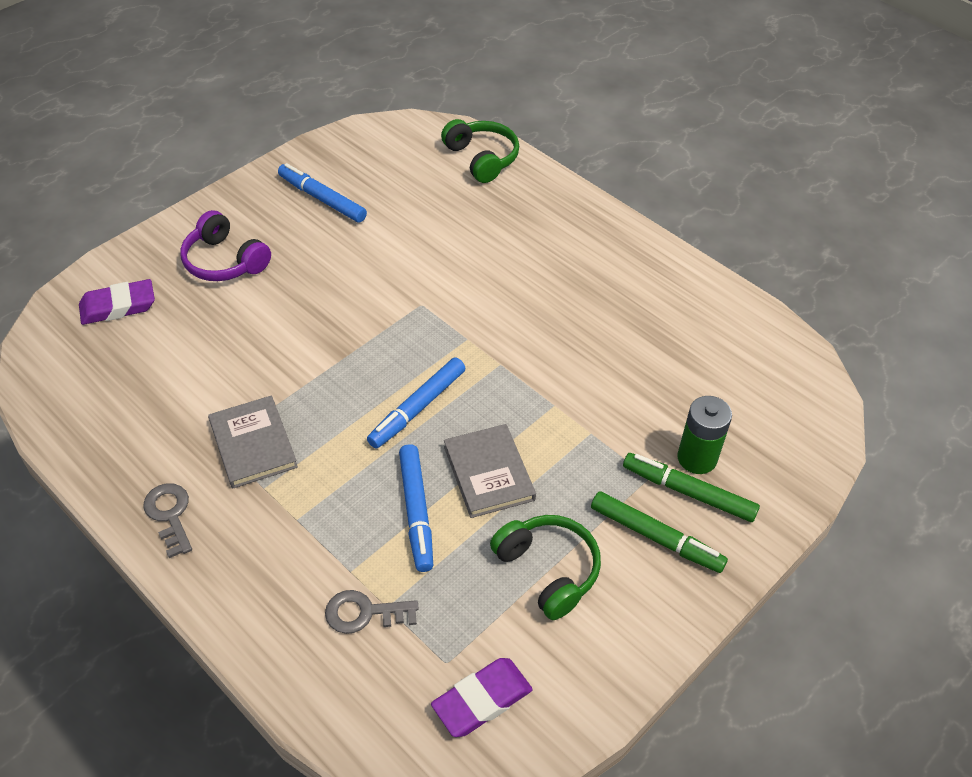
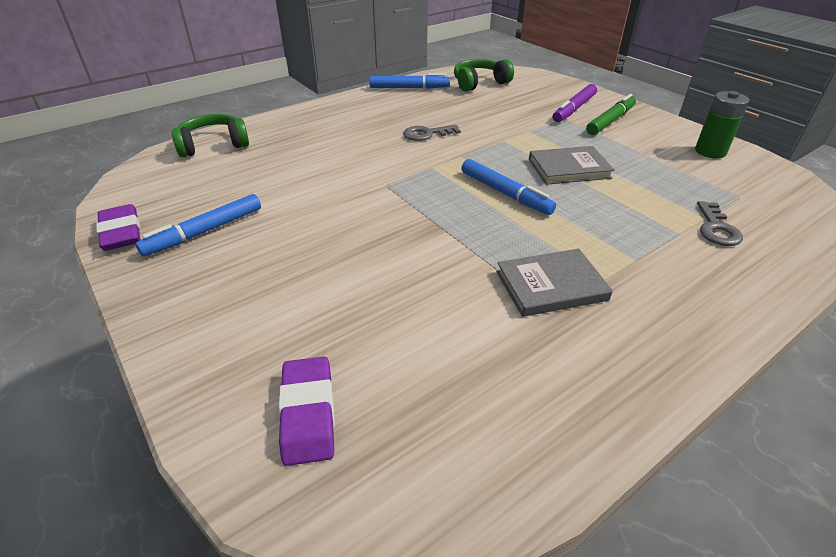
camera: 80 degrees left, 10 degrees down
(169, 515) = (654, 348): grey key -> grey key (427, 134)
(224, 261) = (267, 306): purple headphones -> none
(416, 512) = (612, 200): blue marker -> blue marker (409, 88)
(482, 700) = (761, 185): purple eraser -> purple eraser (121, 232)
(548, 570) = (647, 155): green headphones -> green headphones (479, 83)
(688, 492) = (574, 109): green marker -> purple marker
(697, 458) = (547, 104): green battery -> green battery (710, 151)

